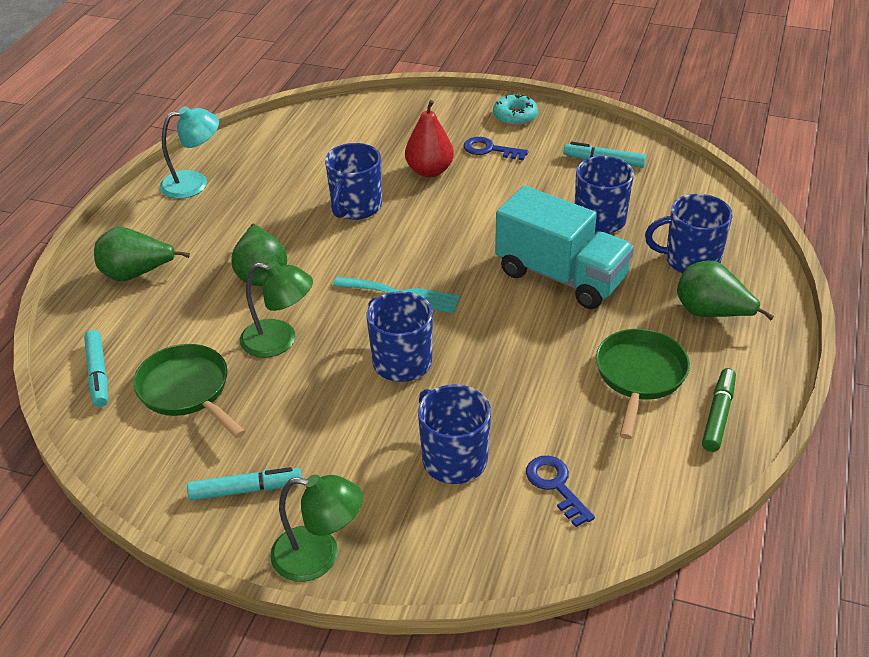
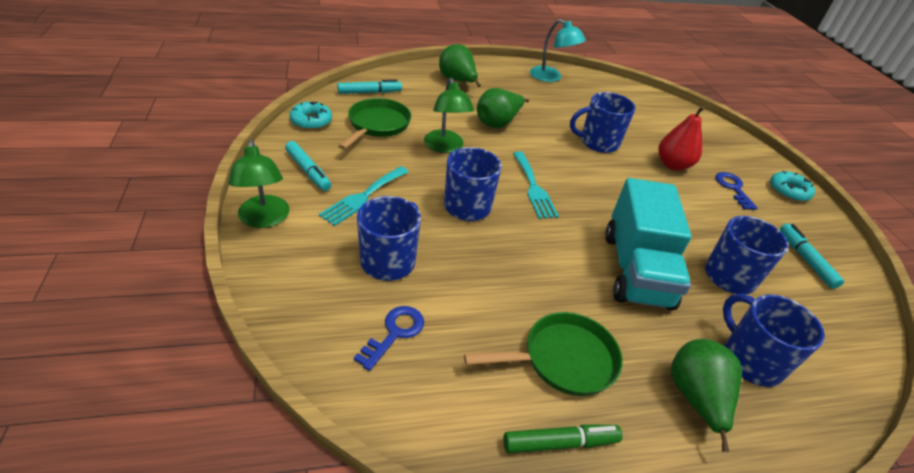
camera: 55 degrees right, 0 degrees up
(98, 374) = (370, 92): turquoise marker -> turquoise marker turned 150 degrees counterclockwise
(128, 458) = (311, 121): none -> turquoise donut
(331, 449) = (363, 197): none -> turquoise fork

